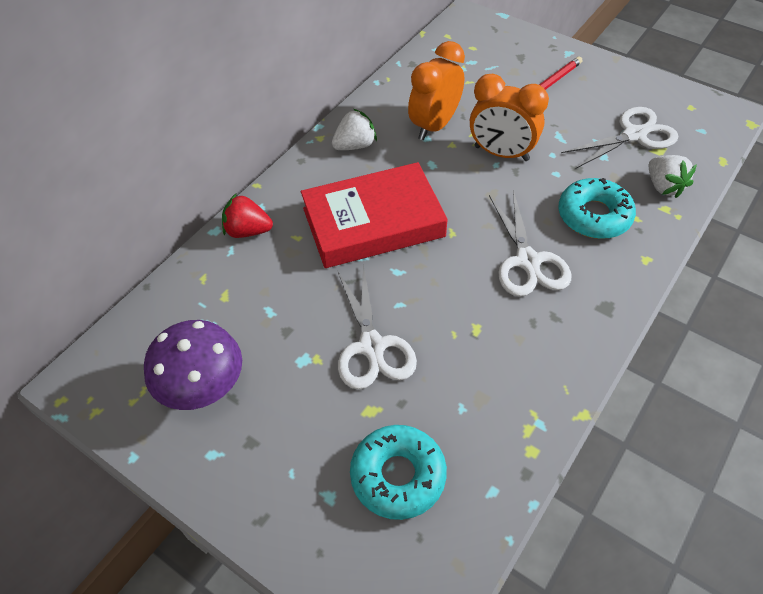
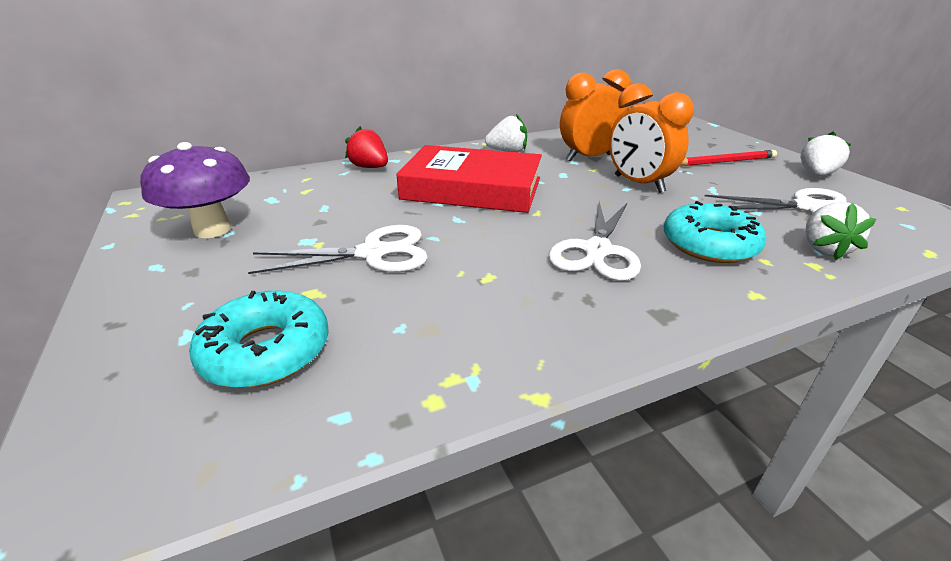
camera: 30 degrees right, 20 degrees down
(372, 347) = (373, 253): white scissors -> white scissors turned 120 degrees counterclockwise
(620, 80) = (816, 174): none -> white strawberry

